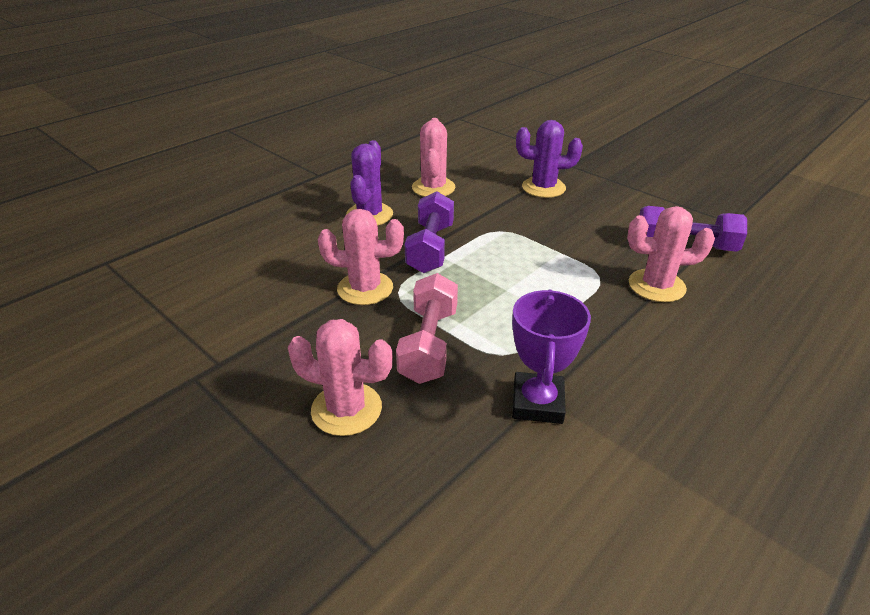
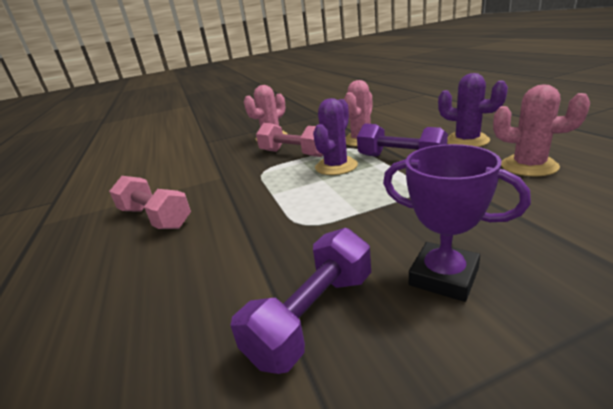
camera: 120 degrees right, 10 degrees down
(537, 403) = (220, 175): purple trophy -> purple trophy (443, 277)
(543, 188) = (536, 236): purple cactus -> purple cactus (336, 166)
(656, 286) = (262, 253): pink cactus -> none
(684, 405) = (155, 218): none -> pink dumbbell

